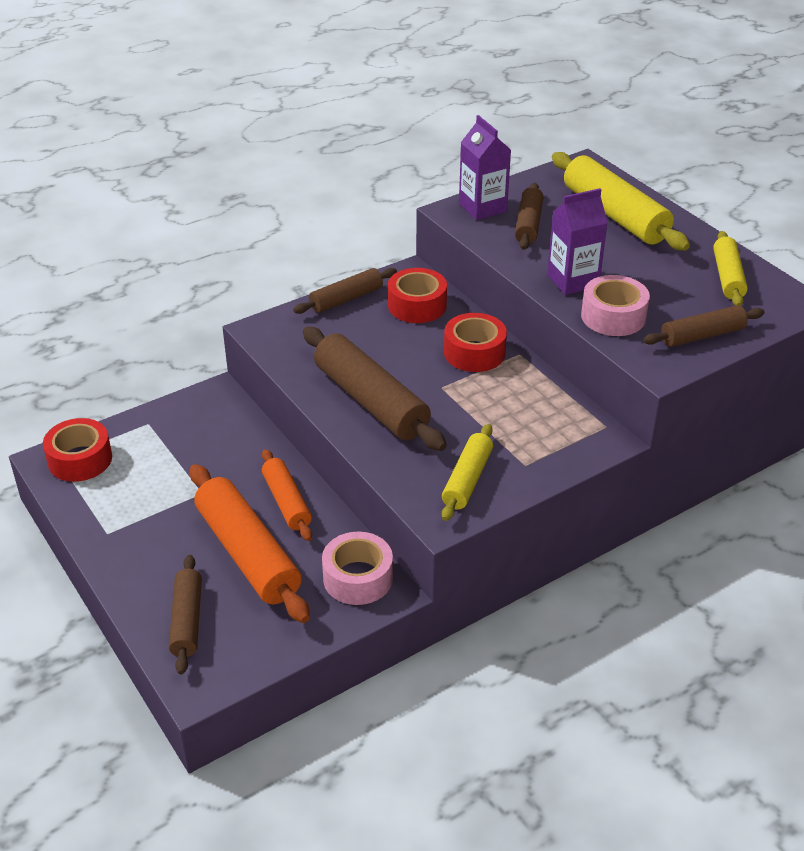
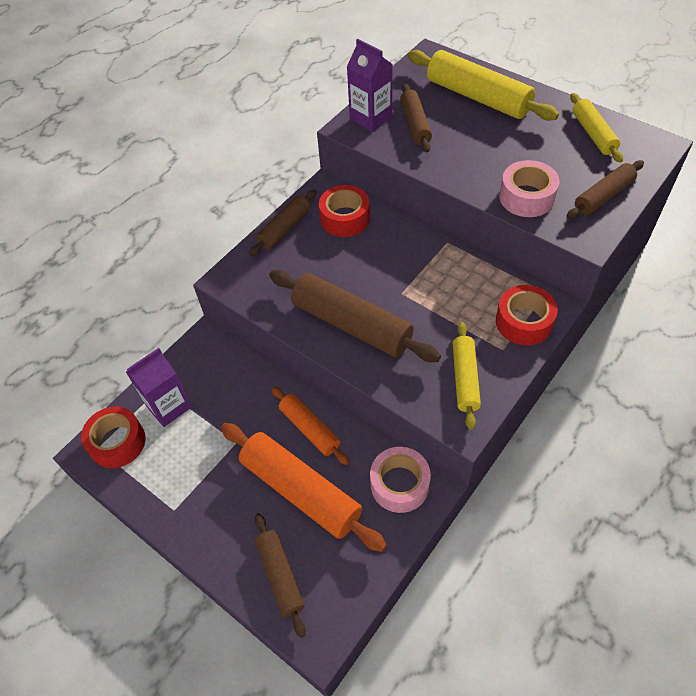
camera: 15 degrees left, 15 degrees up
(474, 352) = (411, 251): red tape -> red tape (523, 322)
(573, 281) = (478, 171): purple carton -> purple carton (168, 406)

